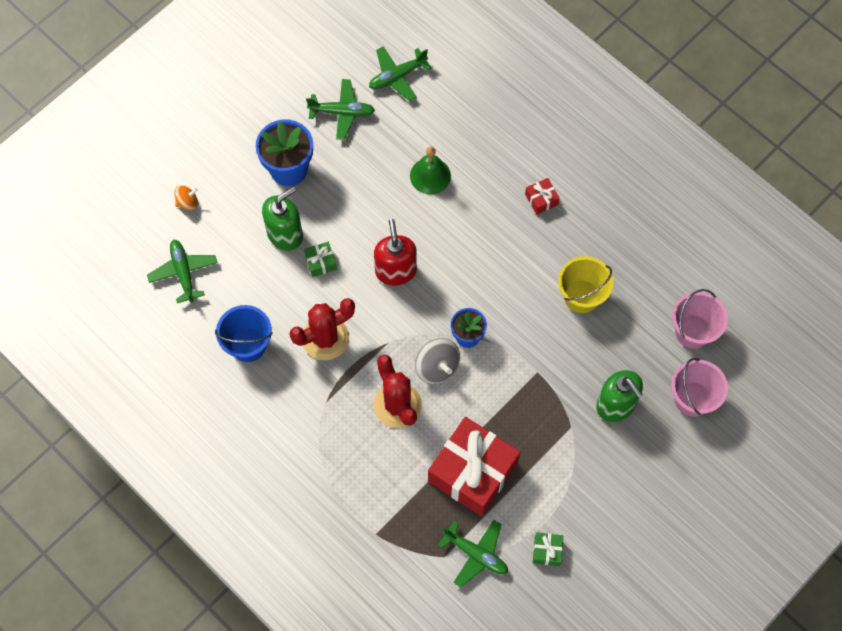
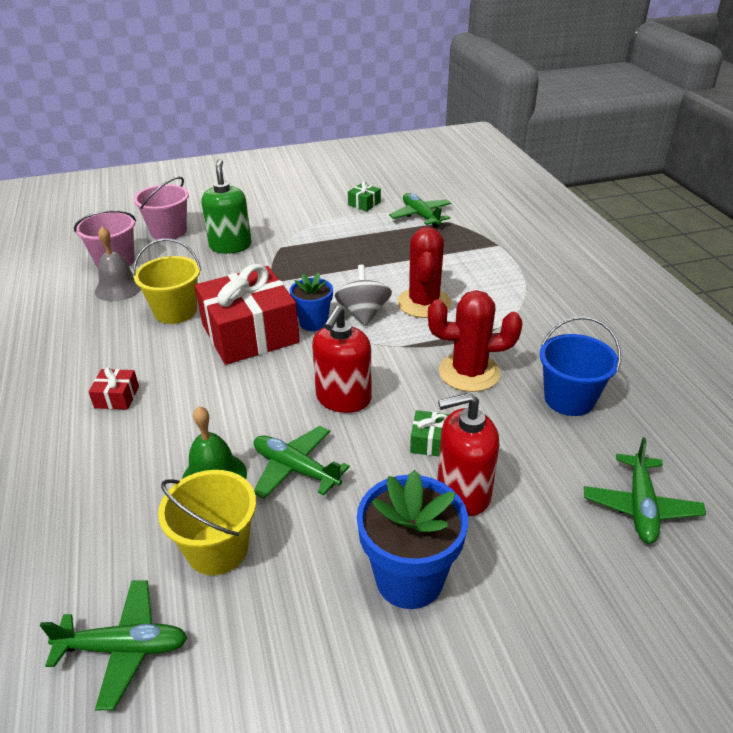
camera: 150 degrees left, 30 degrees down
(187, 202) = (608, 605): orange spinning top -> none
(285, 234) = (463, 492): green soap dispenser -> red soap dispenser
(342, 112) = (262, 631): green plane -> green plane (295, 469)
(393, 138) = (217, 549): none -> yellow bucket
(472, 472) = (387, 250): red gift -> red gift (250, 333)
(652, 300) = (119, 288): none -> grey bell

